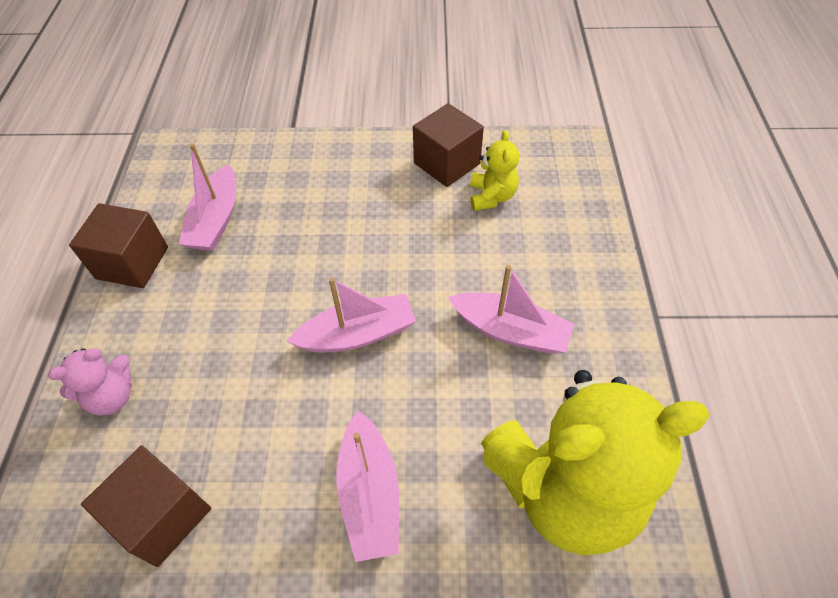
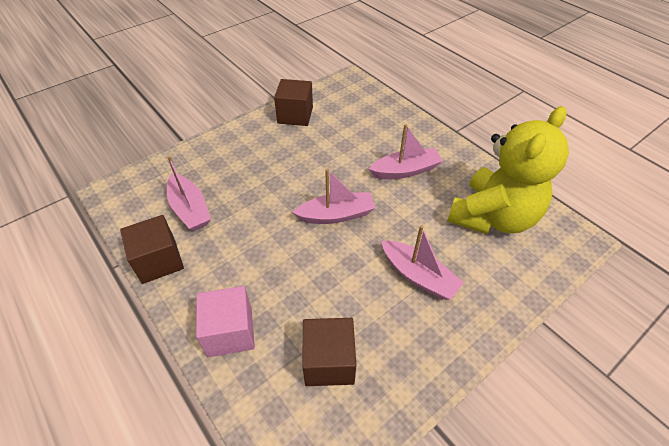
camera: 40 degrees left, 5 degrees down
(112, 396) = (230, 332): pink teddy bear -> pink cube
(357, 334) = (336, 215): pink boat -> pink boat turned 45 degrees clockwise
(491, 196) = (334, 119): yellow teddy bear -> none

